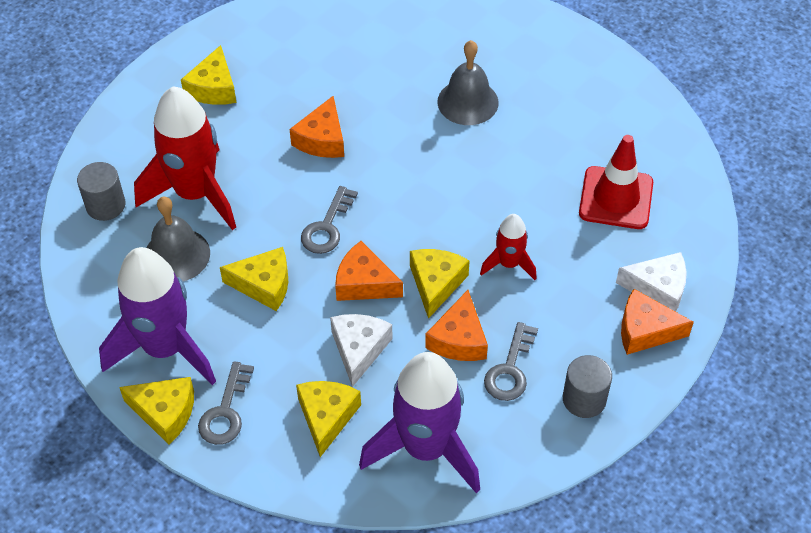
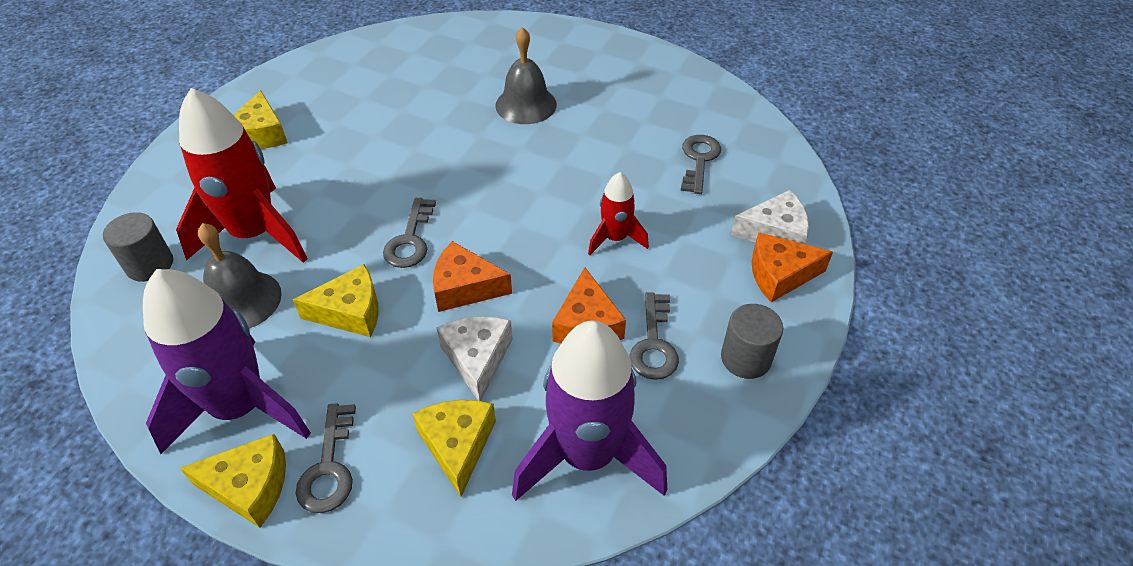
camera: 15 degrees left, 5 degrees down
(322, 139) = (386, 160): orange cheese -> none
(436, 284) = (544, 273): yellow cheese -> none
(616, 198) = (699, 160): red traffic cone -> grey key

